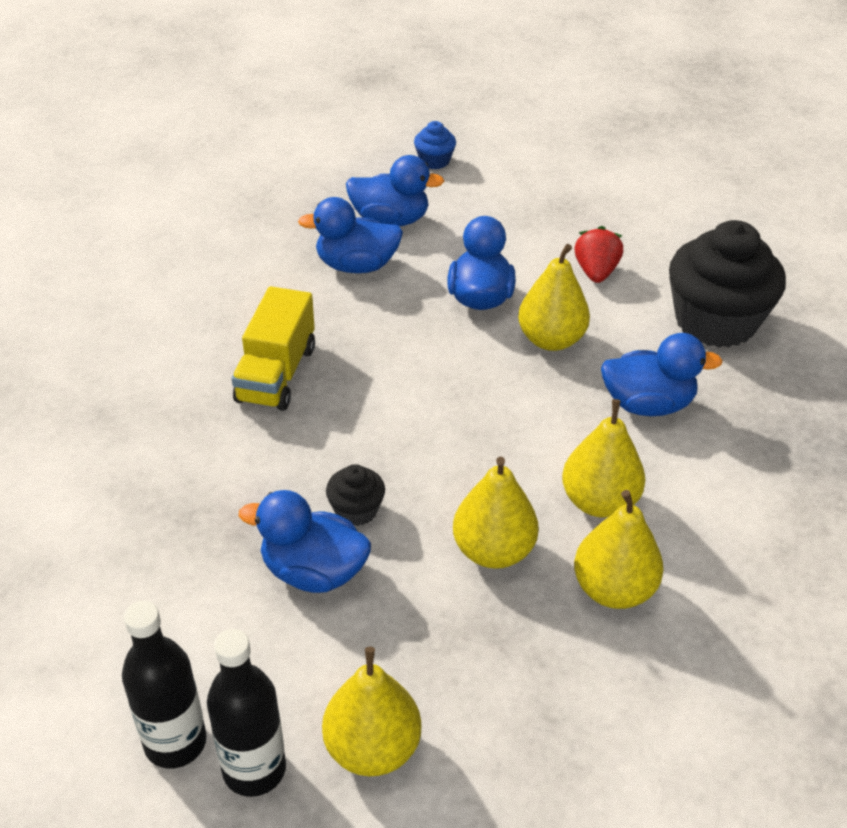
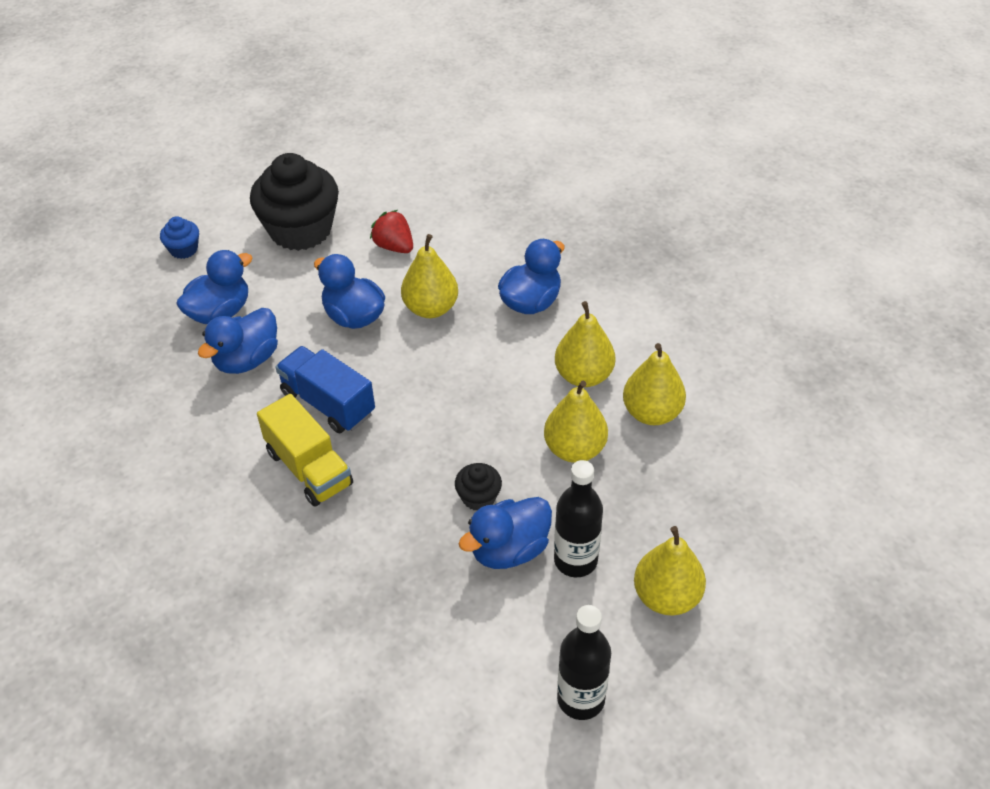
camera: 50 degrees left, 5 degrees up
(254, 769) = (634, 666): black bottle -> black bottle (575, 560)
(361, 342) = (328, 403): none -> blue truck
(715, 321) = (496, 225): black cupcake -> black cupcake (300, 230)

